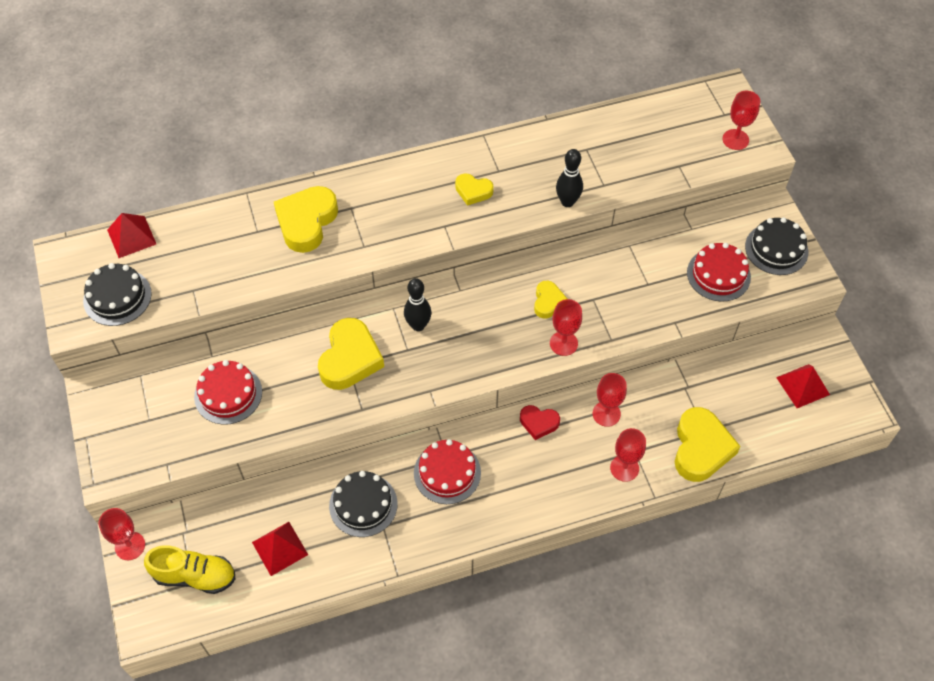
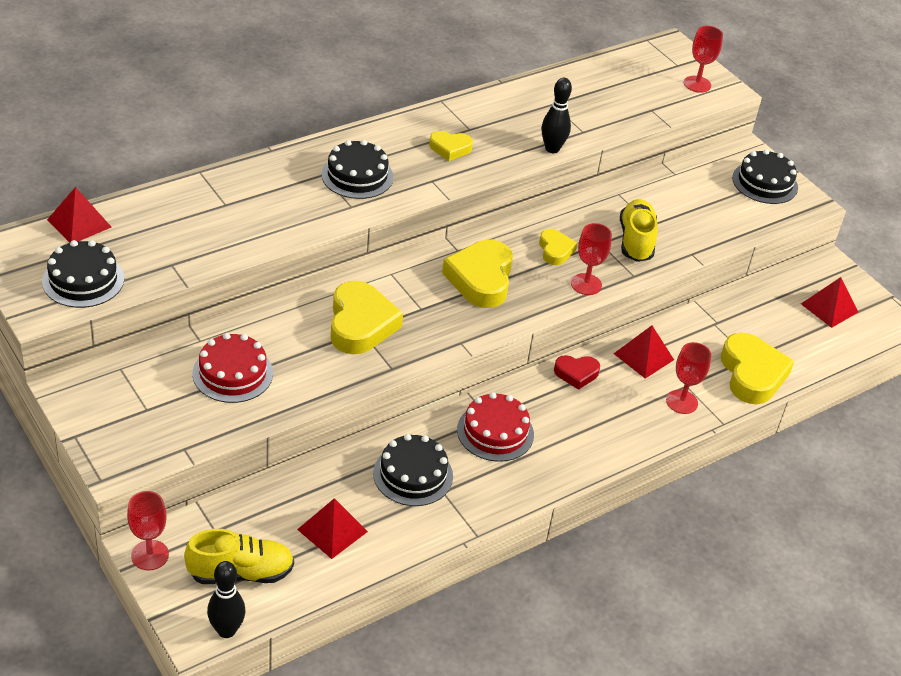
camera: 20 degrees left, 15 degrees down
(306, 222) = (278, 191): yellow heart -> yellow heart (481, 279)
(380, 213) = (357, 176): none -> black cake
(418, 325) = (424, 286): black bowling pin -> black bowling pin (226, 630)
(606, 414) = (643, 356): red goblet -> red pyramid
(627, 301) = (636, 241): none -> yellow shoe
(718, 274) = (718, 209): red cake -> none

